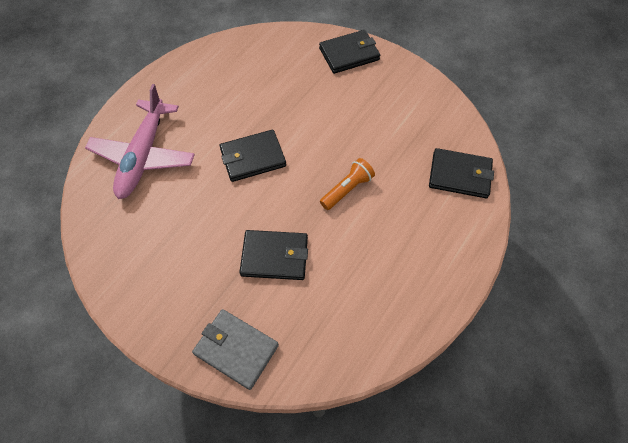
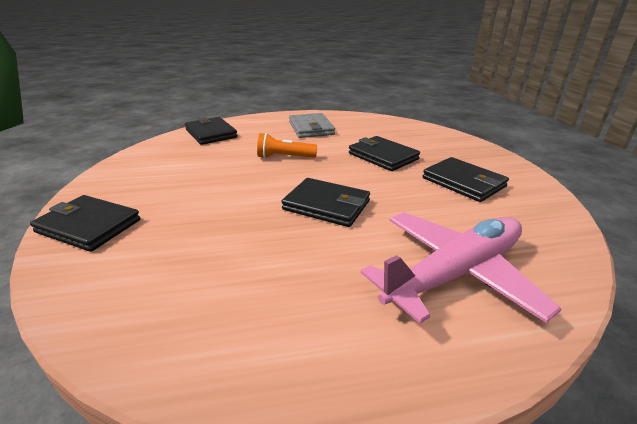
camera: 135 degrees left, 30 degrees down
(182, 261) = (463, 182): none -> black wallet
(236, 349) = (451, 142): grey wallet -> grey wallet (311, 128)

